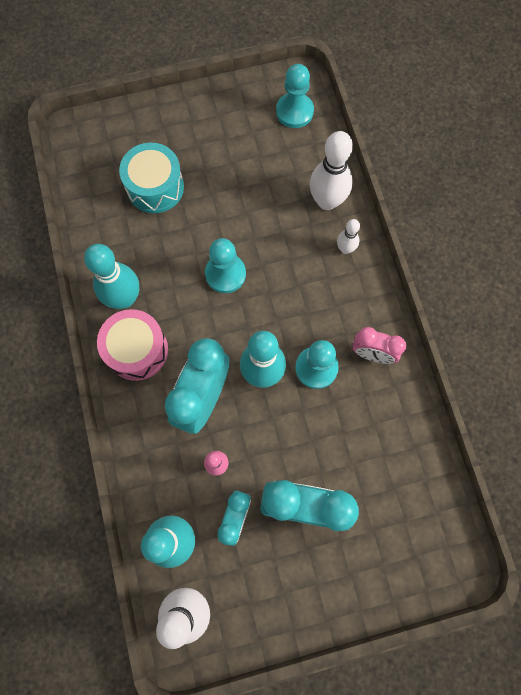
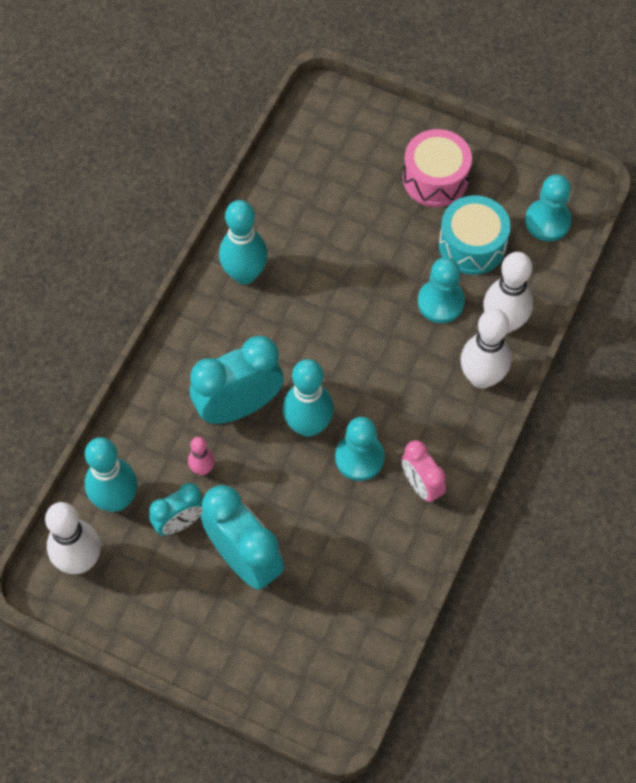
camera: 40 degrees right, 10 degrees down
(137, 350) = (218, 325): pink drum -> pink drum (435, 179)
(155, 187) = (355, 198): turquoise drum -> turquoise drum (472, 245)
(225, 274) = (351, 318): turquoise pawn -> turquoise pawn (440, 302)
(345, 249) = (481, 378): white bowling pin -> white bowling pin, size x1.91

